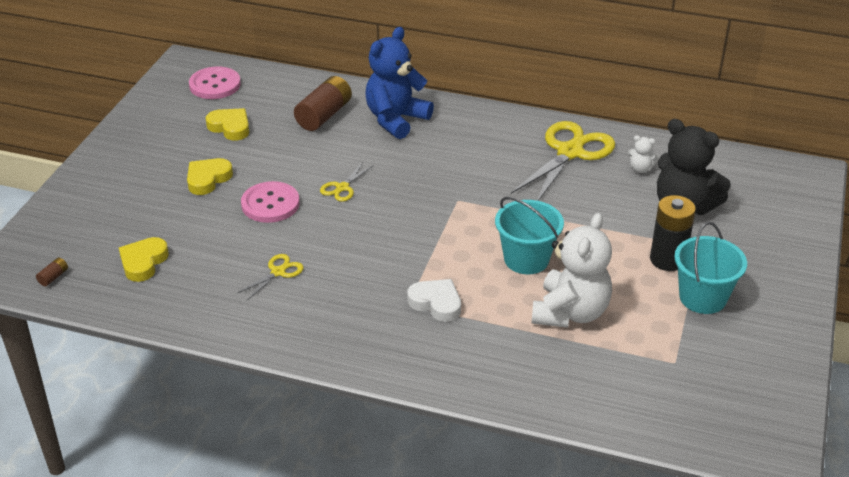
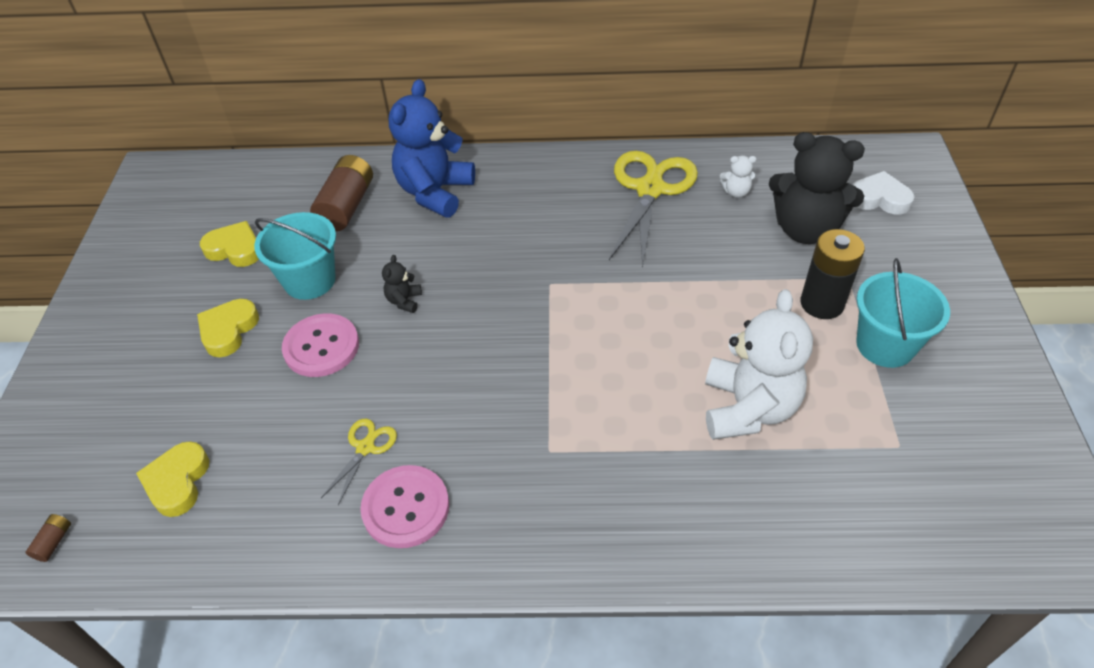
camera: 15 degrees left, 10 degrees up
(215, 85) = (197, 195): pink button -> pink button (406, 508)
(342, 188) = (404, 301): yellow scissors -> black teddy bear
(436, 303) = (583, 439): white heart -> white heart (879, 198)
(526, 259) = (664, 345): turquoise bucket -> turquoise bucket (309, 280)

